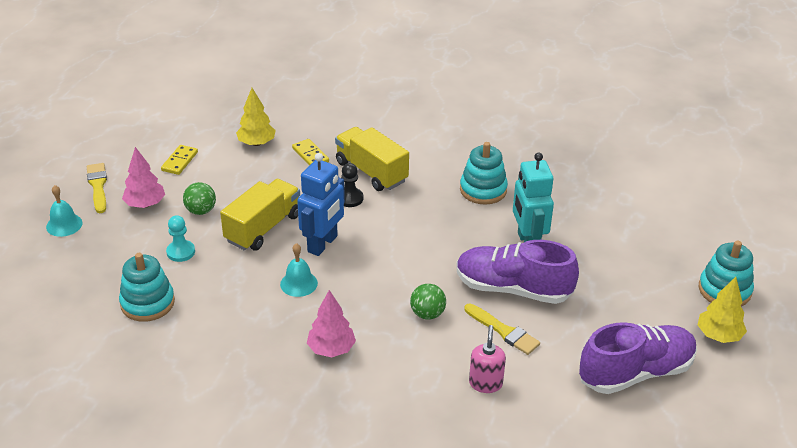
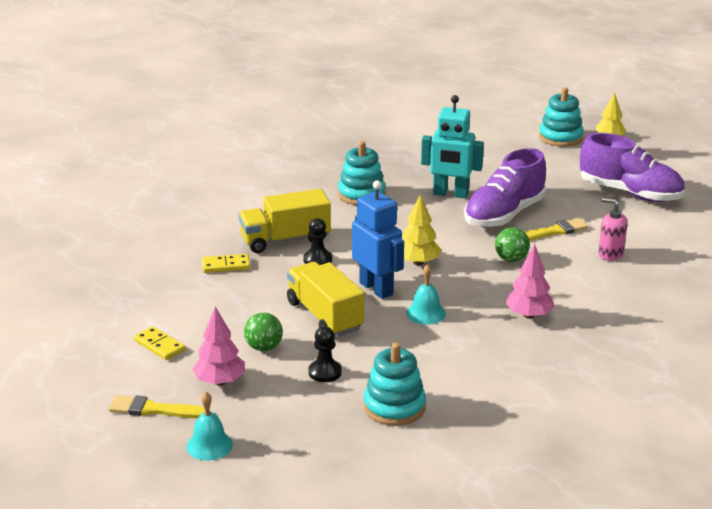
camera: 65 degrees left, 10 degrees down
(181, 252) = (325, 372): turquoise pawn -> black pawn
(256, 143) = (173, 292): yellow tree -> yellow tree (418, 262)
(635, 372) = (630, 193): purple shoe -> purple shoe turned 120 degrees clockwise

